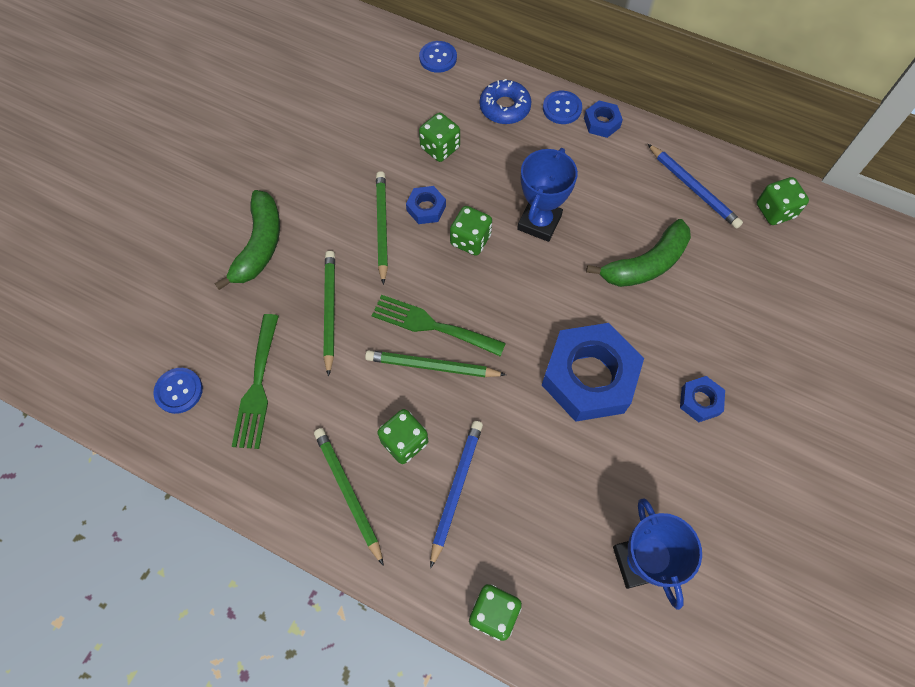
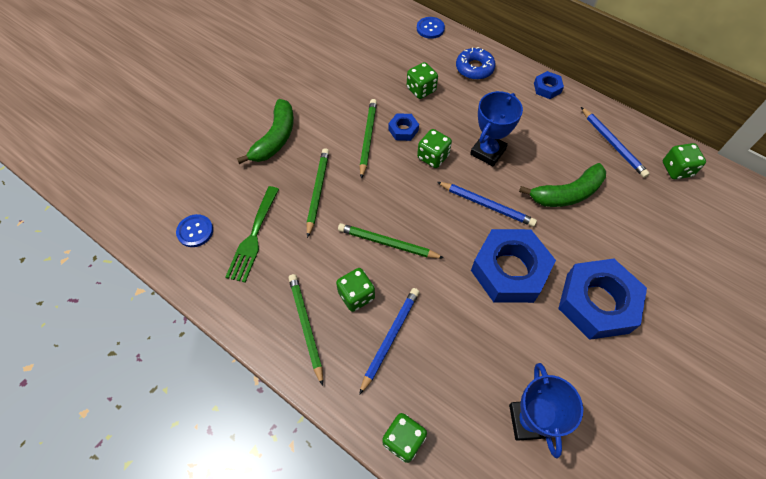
camera: 10 degrees right, 5 degrees down
(432, 325) = (393, 213): green fork -> none
(549, 295) = (487, 205): none -> blue pencil
(562, 108) = (518, 74): blue button -> none
(700, 401) = (597, 303): blue nut -> blue nut, size x2.22

